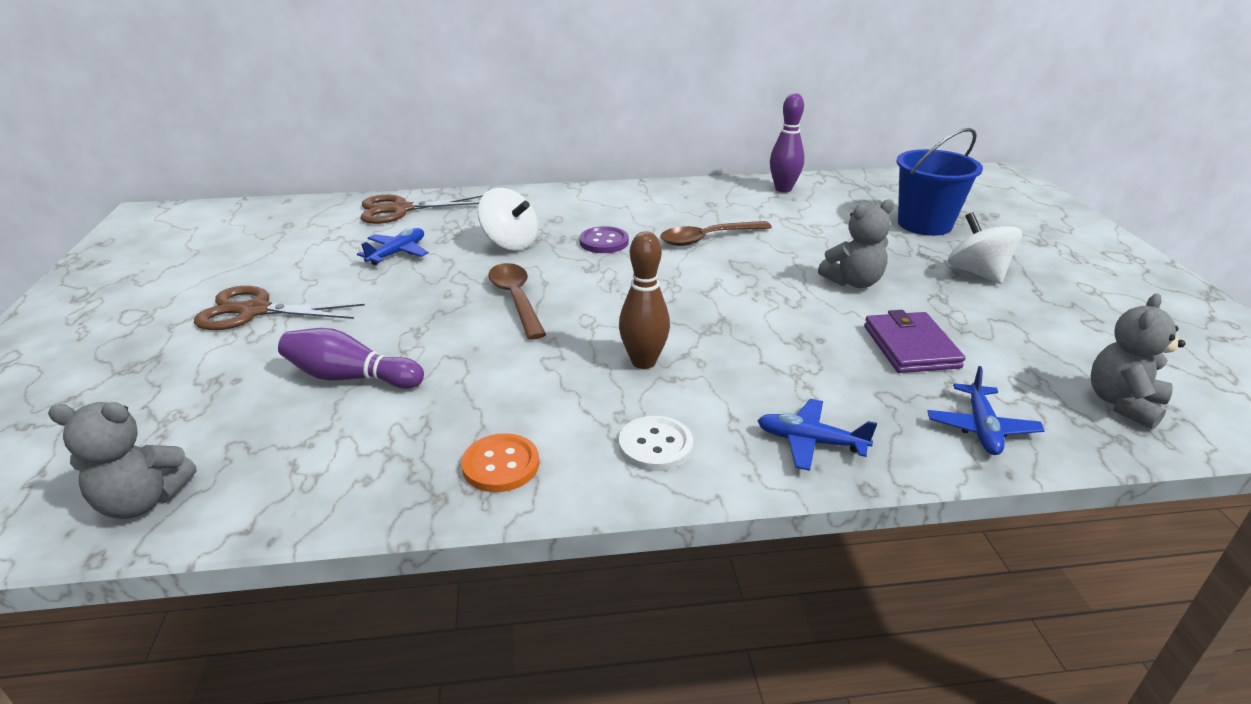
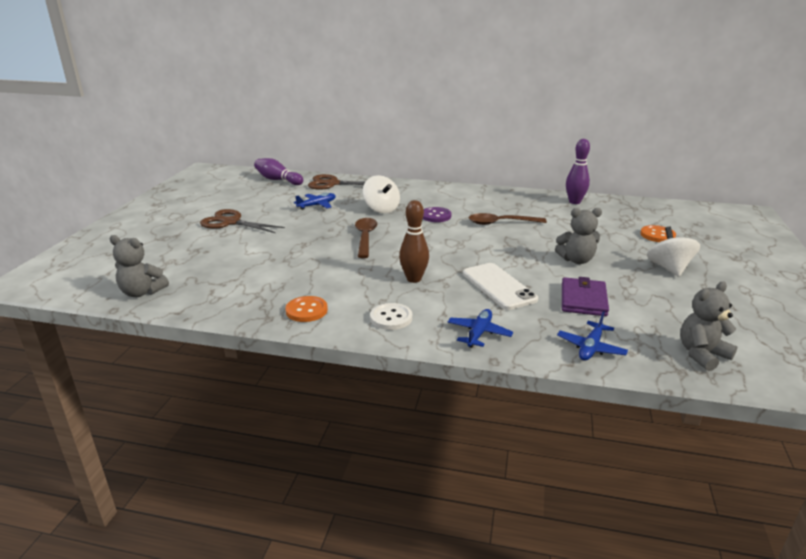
camera: 20 degrees right, 5 degrees down
(350, 377) = (259, 259): purple bowling pin -> purple bowling pin (278, 180)
(779, 348) = (498, 286): none -> white phone
(810, 442) = (479, 333): blue plane -> blue plane turned 75 degrees clockwise
(924, 224) = (657, 235): blue bucket -> orange button

